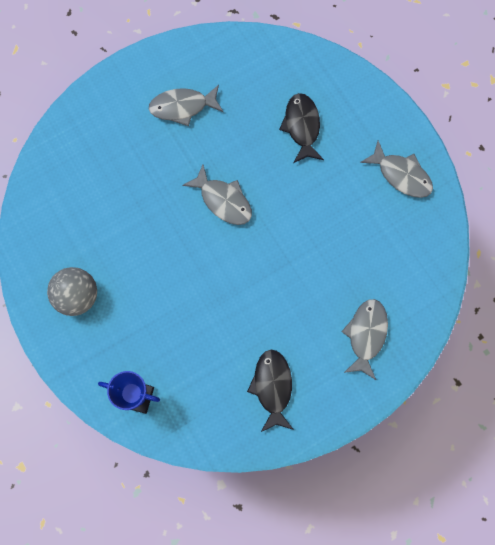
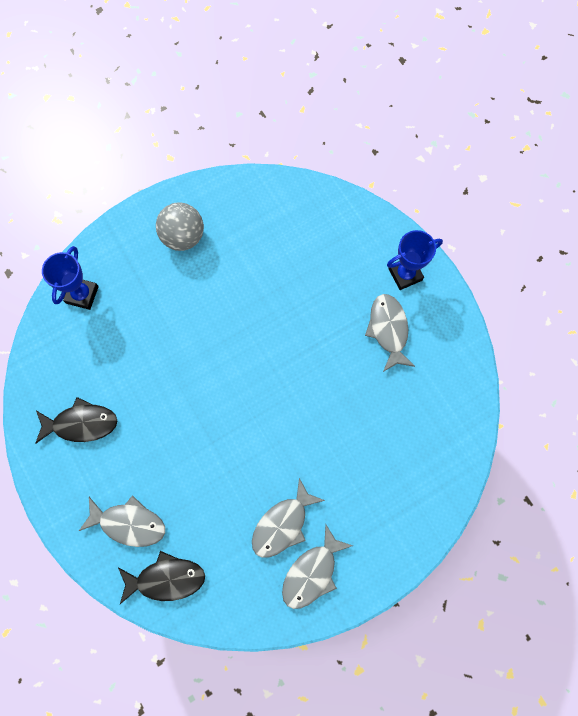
camera: 90 degrees right, 0 degrees up
(128, 91) = (405, 274): none -> blue trophy
(223, 200) = (281, 373): grey fish -> grey fish (283, 524)
(302, 127) = (369, 459): black fish -> black fish (166, 578)

